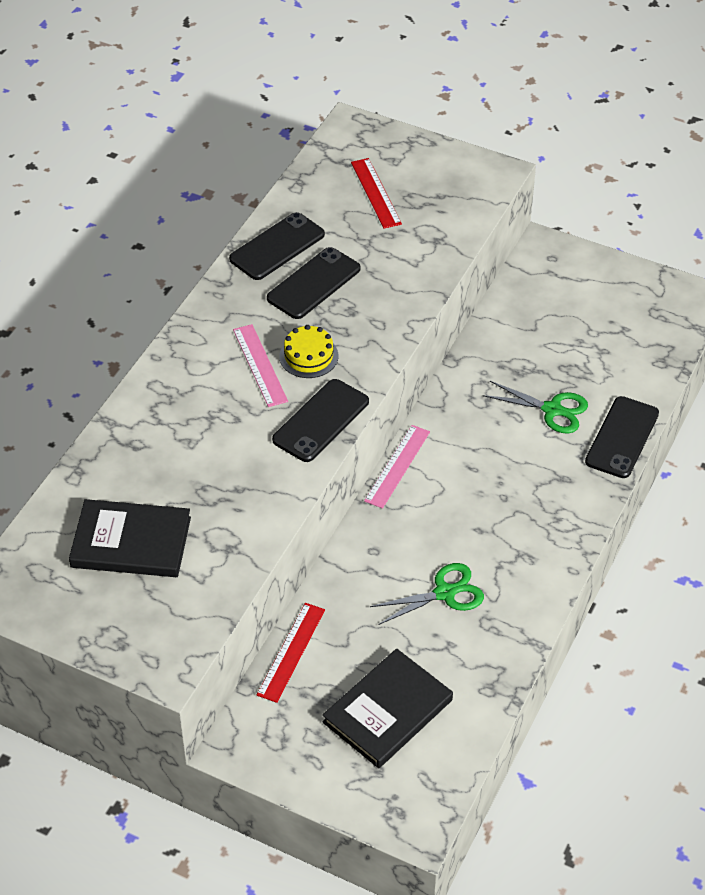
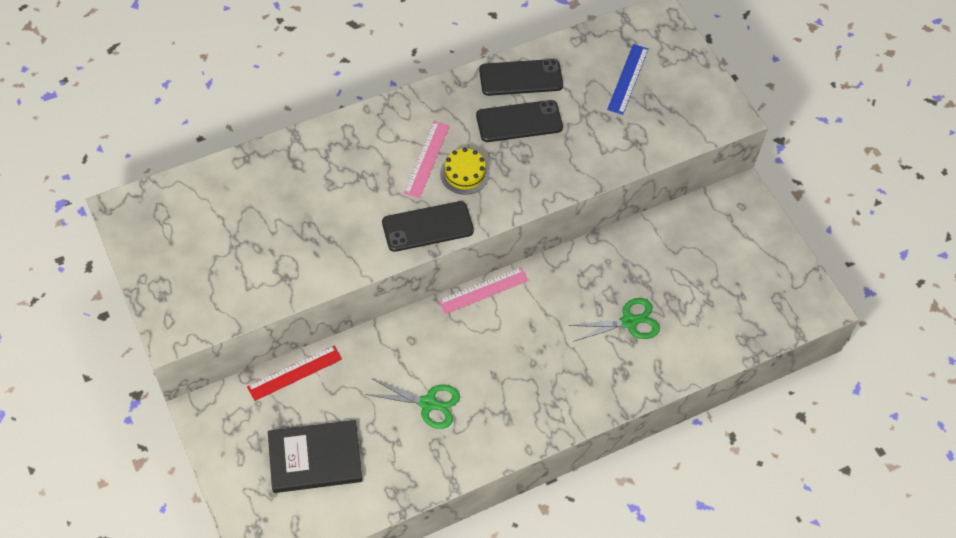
camera: 35 degrees right, 10 degrees up
(131, 542) = (231, 231): black book -> none
(376, 193) = (628, 79): red ruler -> blue ruler
(552, 410) = (628, 322): green scissors -> green scissors turned 75 degrees counterclockwise
(622, 437) = (658, 377): black phone -> none

